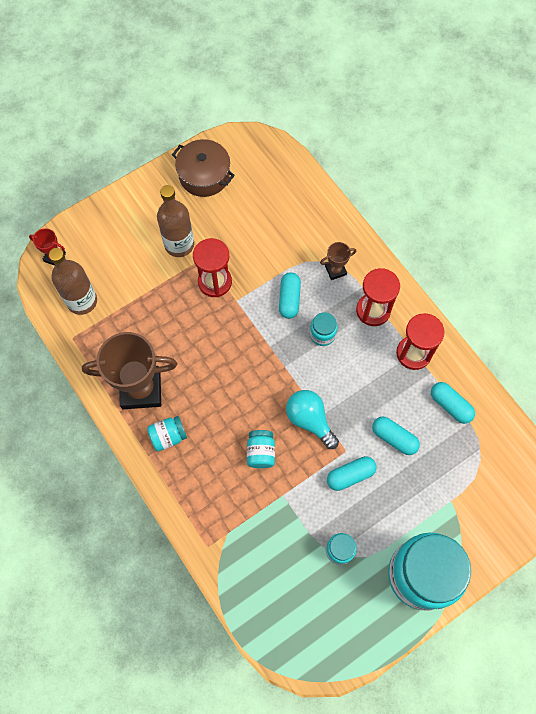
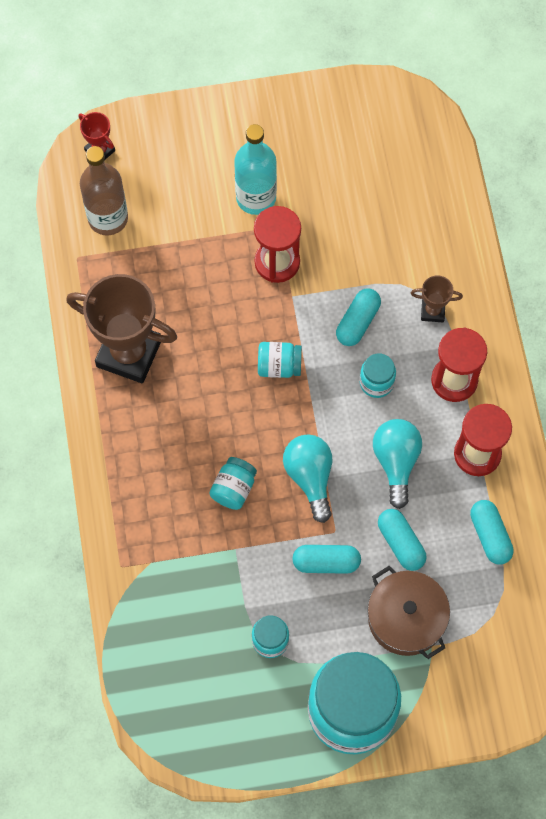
camera: 25 degrees right, 0 degrees up
(168, 436) = (135, 422): turquoise jar -> turquoise jar (279, 366)
(179, 244) = (256, 198): brown bottle -> turquoise bottle
(204, 175) = (328, 123): brown pot -> brown pot (406, 618)
(362, 383) = (396, 462): none -> turquoise light bulb

